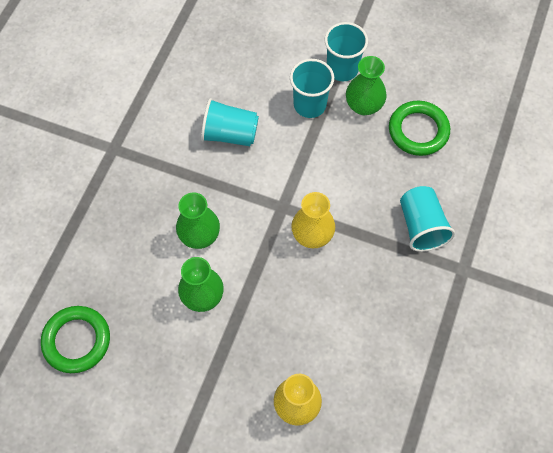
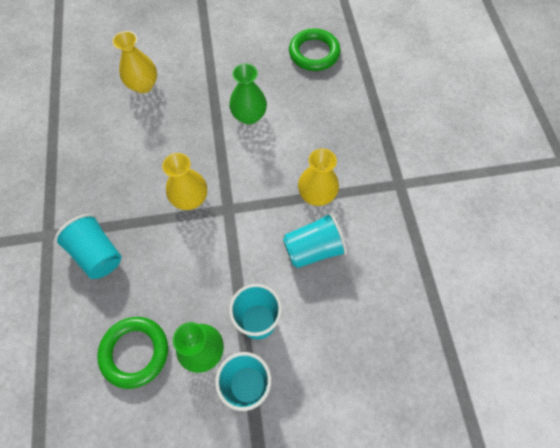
camera: 150 degrees right, 0 degrees up
(194, 177) = (316, 195): none -> yellow vase
(199, 235) = (280, 154): green vase -> none

